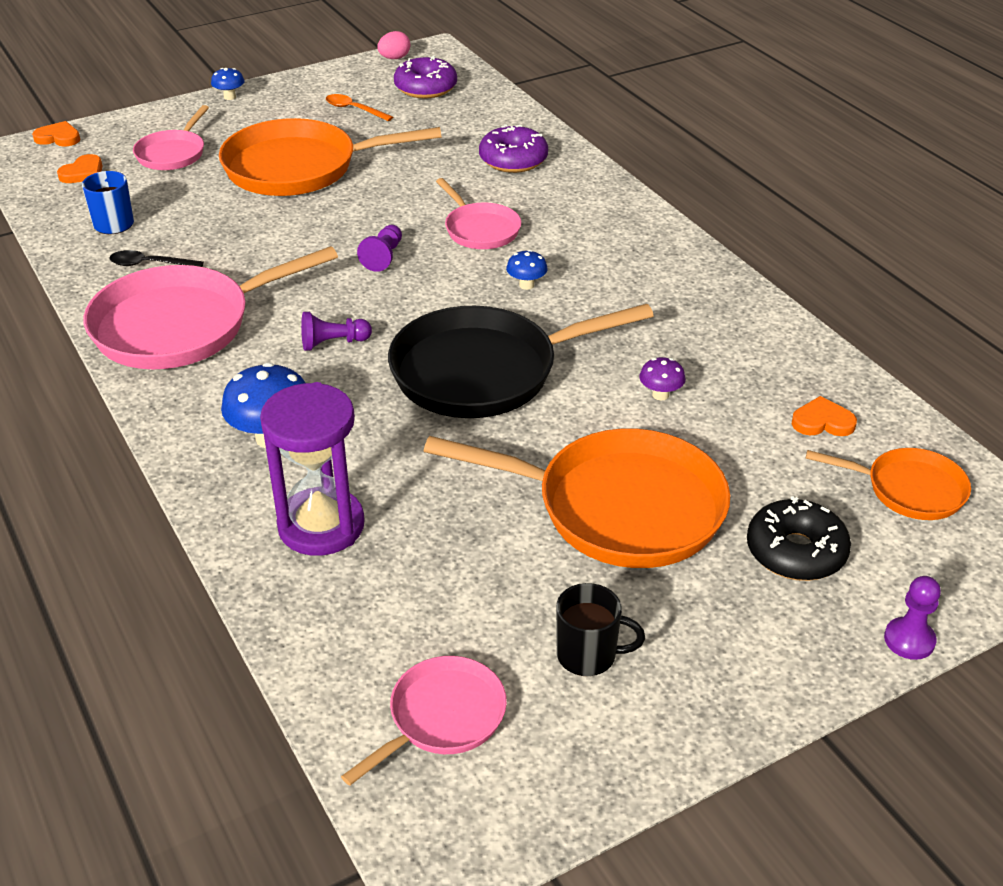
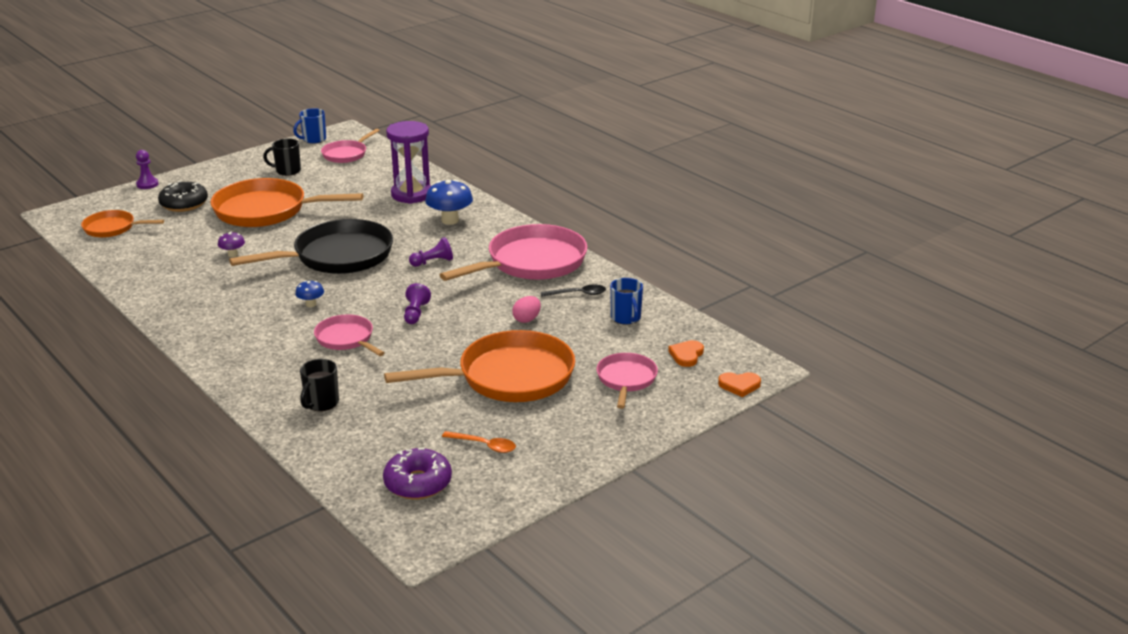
camera: 170 degrees right, 10 degrees down
(229, 97) = (617, 448): blue mushroom -> none
(394, 58) = (464, 526): pink egg -> pink egg (527, 319)
(513, 160) = (321, 403): purple donut -> black mug
(527, 816) = (313, 139): none -> blue mug
(822, 422) = (142, 250): orange heart -> none

